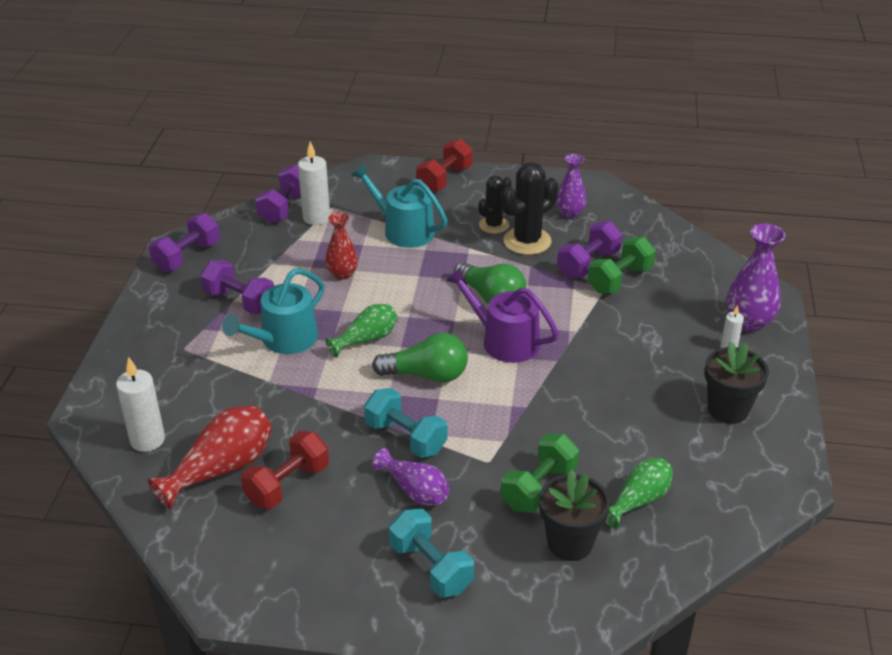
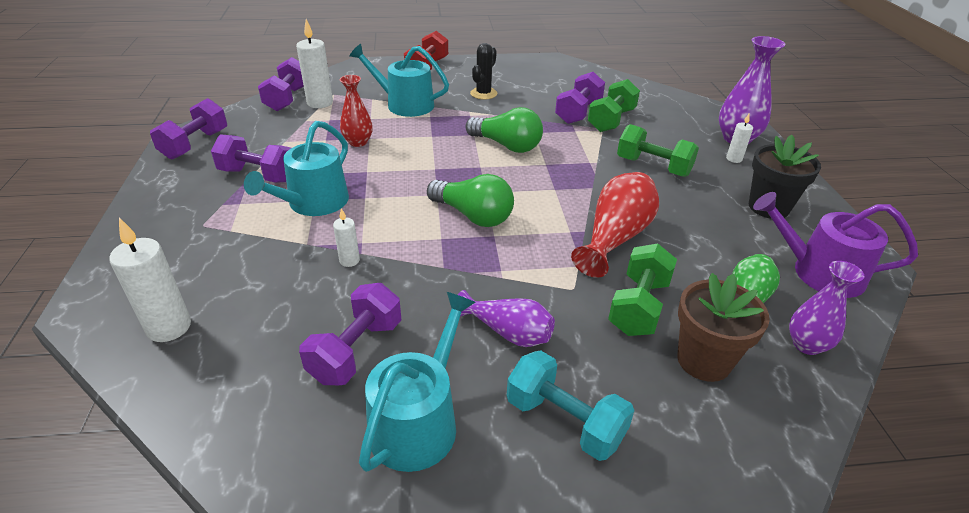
camera: 15 degrees left, 0 degrees up
(221, 469) = (269, 346): red vase -> red vase (615, 238)
(287, 484) = (356, 351): red dumbbell -> purple dumbbell
(302, 403) = (349, 260): none -> white candle
(320, 546) = (418, 421): none -> turquoise watering can
(366, 339) = (400, 193): green vase -> none
(406, 437) = (475, 278): turquoise dumbbell -> none
(427, 375) = (473, 216): green light bulb -> green light bulb turned 45 degrees clockwise
(504, 340) = (535, 177): purple watering can -> purple watering can (819, 272)
(527, 241) = (518, 102): black cactus -> none
(570, 213) = (543, 80): purple vase -> purple vase (806, 345)
(570, 543) = (704, 360): black flower pot -> brown flower pot
(634, 345) = (653, 167): none -> green dumbbell

